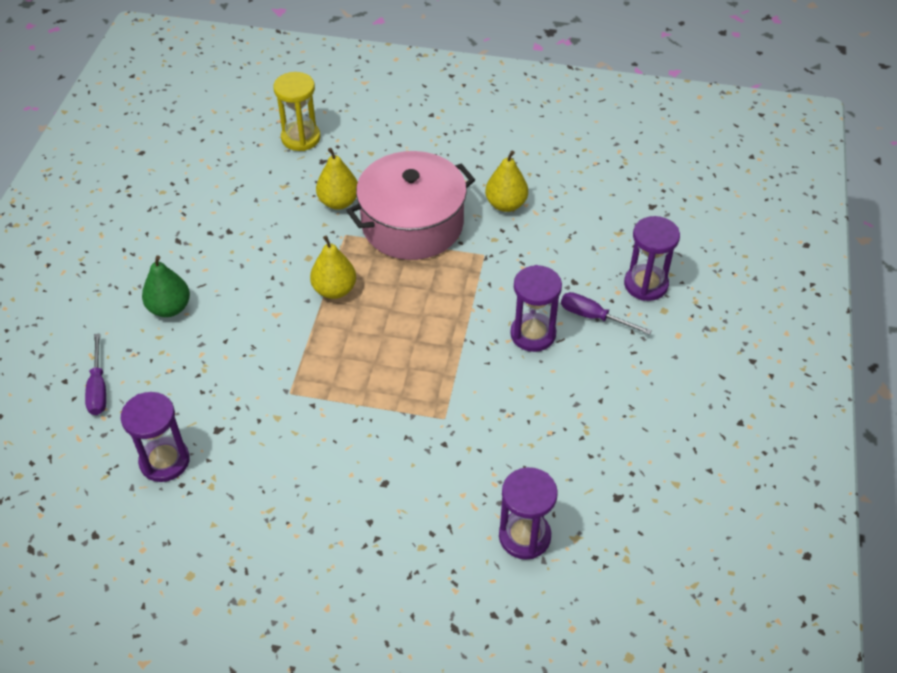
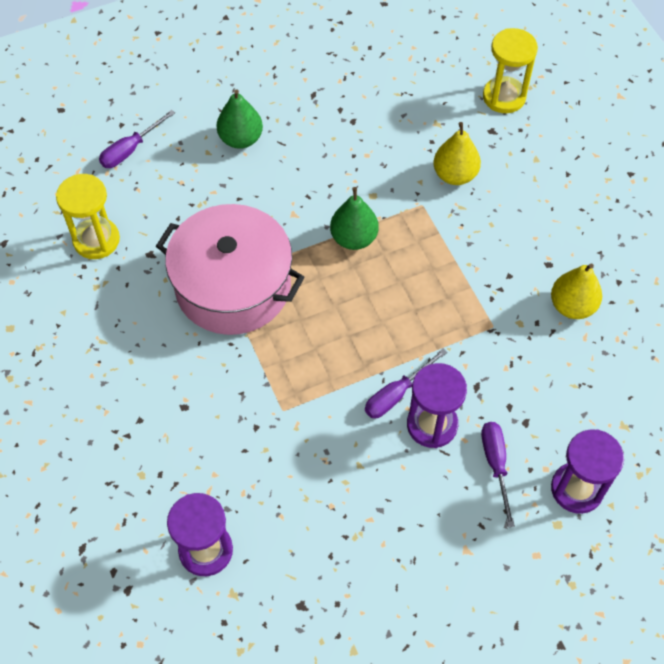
camera: 55 degrees right, 10 degrees up
(164, 461) = (96, 240): purple hourglass -> yellow hourglass
(334, 290) = (354, 238): yellow pear -> green pear
(412, 224) = (479, 247): pink pot -> pink pot (233, 286)
(490, 340) = (396, 394): none -> purple screwdriver

